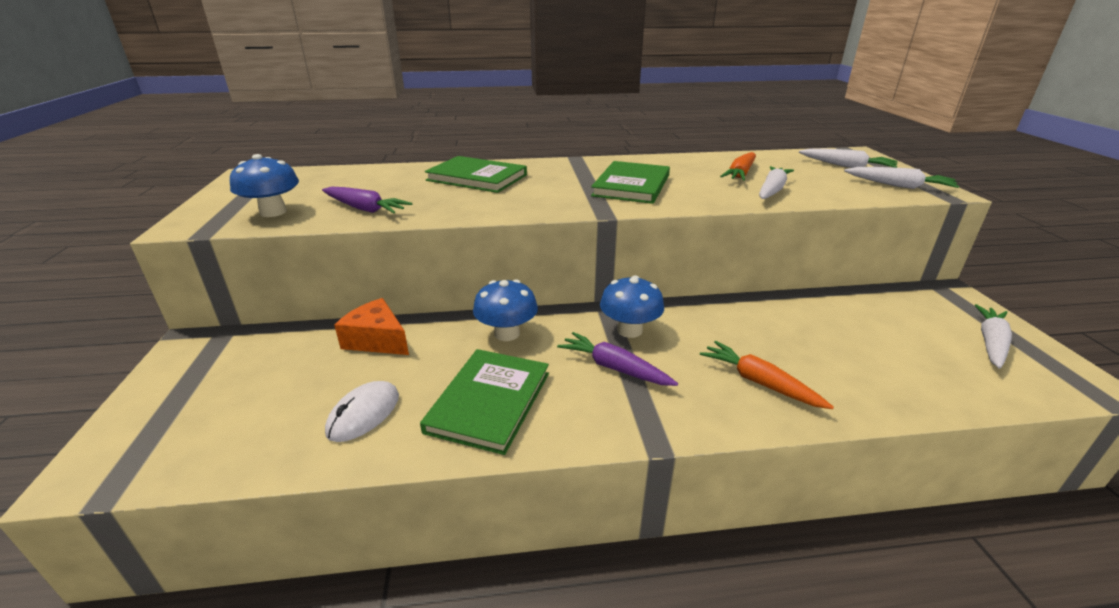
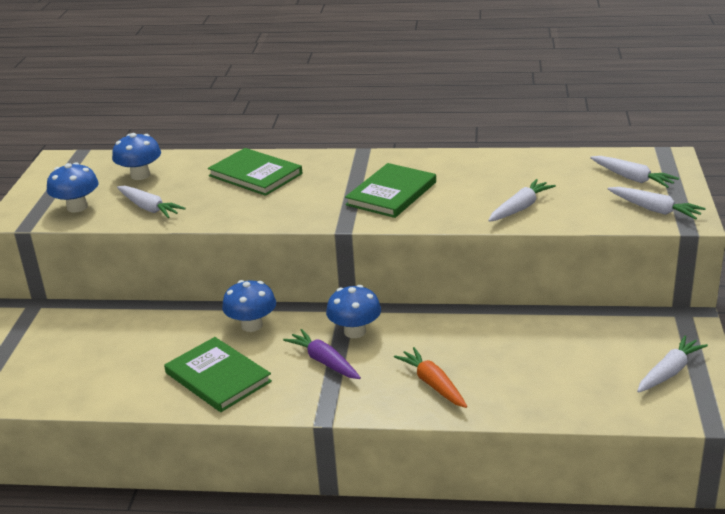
camera: 15 degrees right, 0 degrees up
(347, 183) = (140, 175): none -> blue mushroom
(364, 414) = (128, 376): white mouse -> none
(365, 209) = (149, 208): purple carrot -> white carrot
(377, 340) = (148, 321): orange cheese -> none
(489, 402) = (218, 377): green book -> green book turned 75 degrees counterclockwise
(740, 174) = (509, 184): orange carrot -> none

